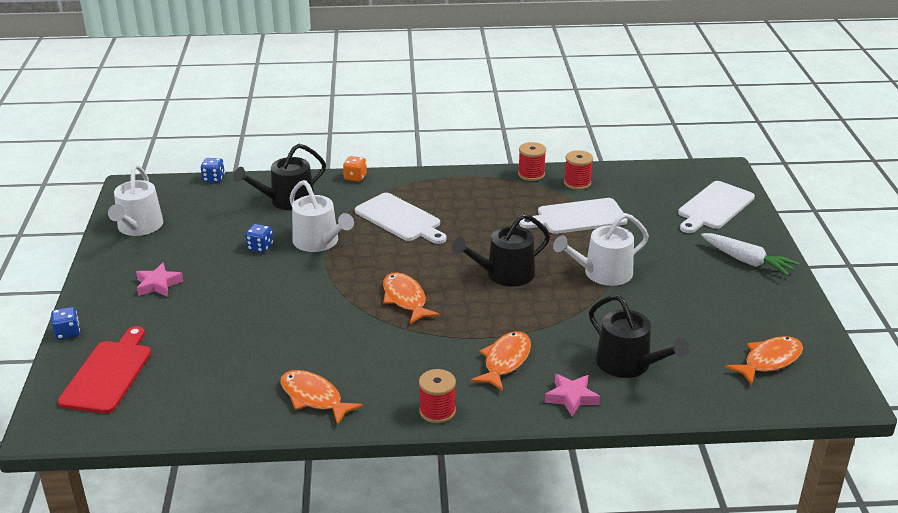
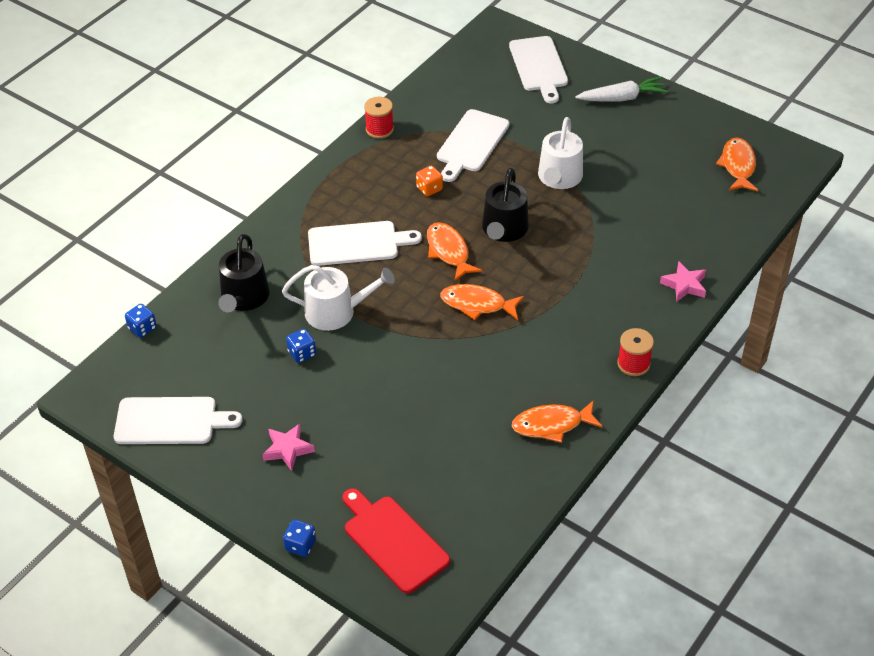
camera: 50 degrees left, 15 degrees up
(138, 227) = (170, 421): white watering can -> white cutting board
(355, 177) = (256, 234): orange dice -> orange dice (429, 189)
(505, 361) = (611, 294): orange fish -> orange fish (449, 251)
(577, 183) = (423, 113): red spool -> none
(628, 364) = (676, 234): black watering can -> none

